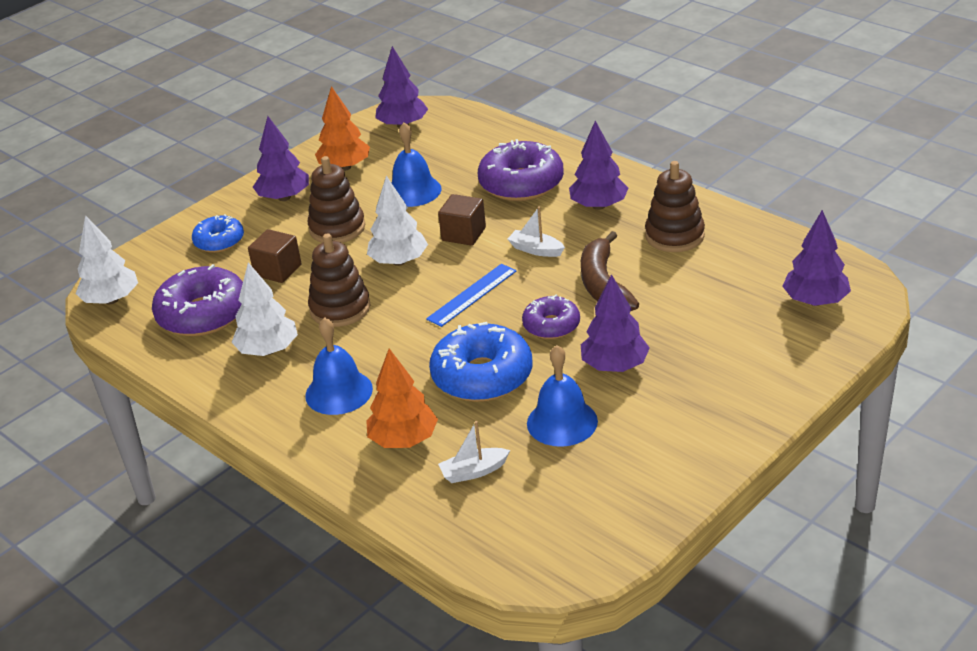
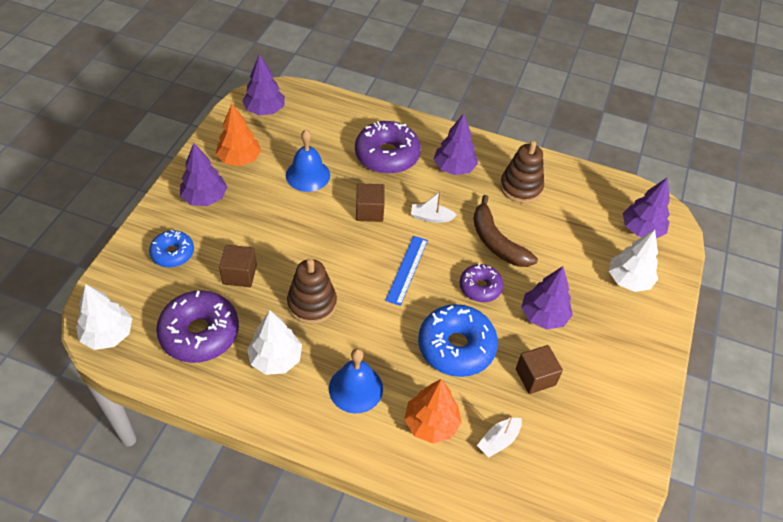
camera: 30 degrees left, 15 degrees up
(337, 228) = (266, 222): brown stacking toy -> none
(399, 261) = (334, 247): white tree -> white tree (628, 280)
(562, 422) = (535, 377): blue bell -> brown cube

